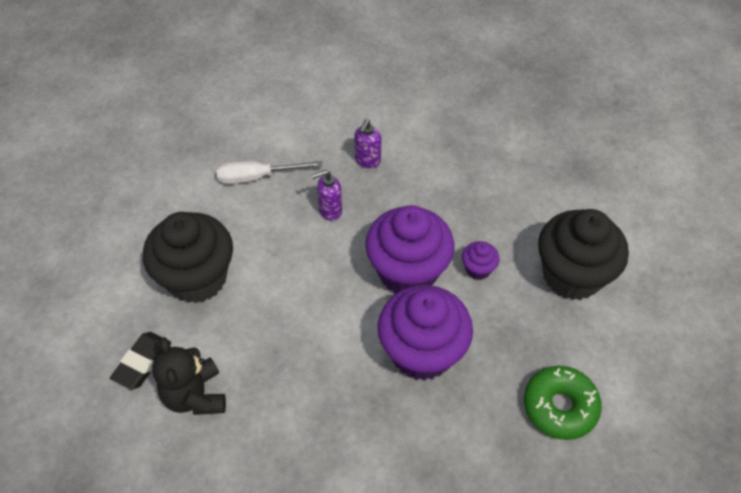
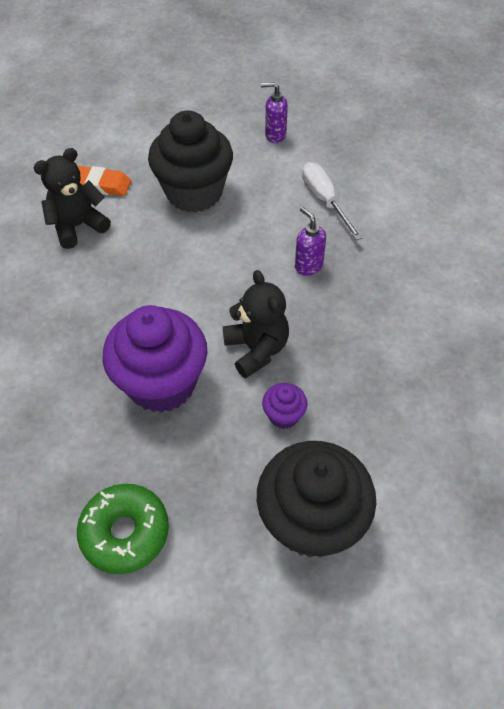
camera: 75 degrees right, 0 degrees up
(142, 362) = (101, 185): black eraser -> orange eraser
(367, 161) = (389, 281): purple soap dispenser -> purple soap dispenser (275, 135)
(407, 272) = (256, 349): purple cupcake -> black teddy bear

